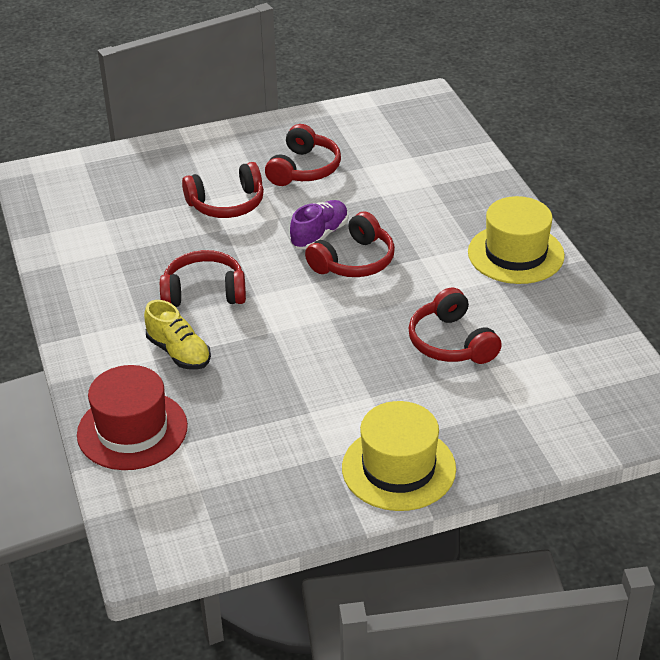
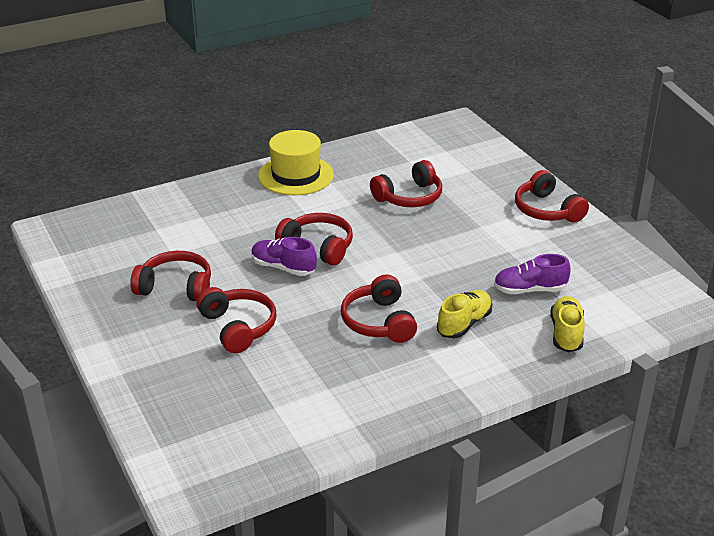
camera: 100 degrees left, 5 degrees down
(132, 430) = (566, 333): red hat -> yellow shoe
(223, 416) = (529, 290): none -> purple shoe
(398, 468) = (547, 210): yellow hat -> red headphones

